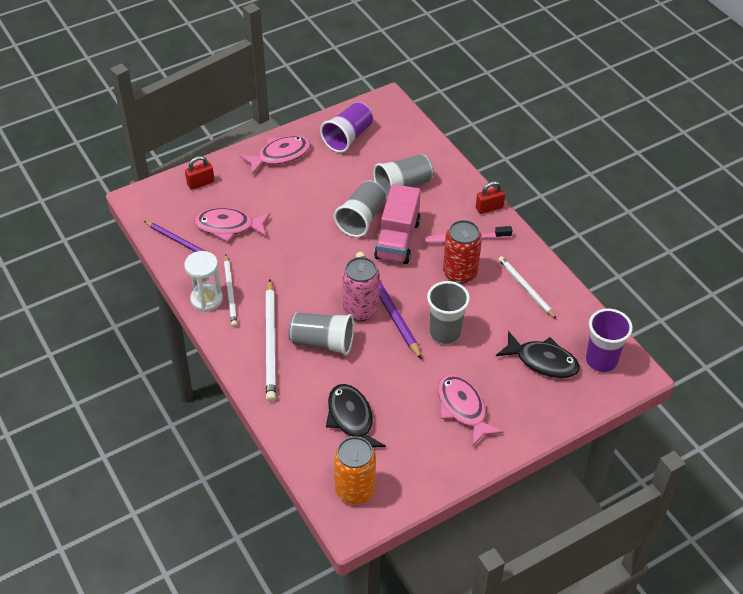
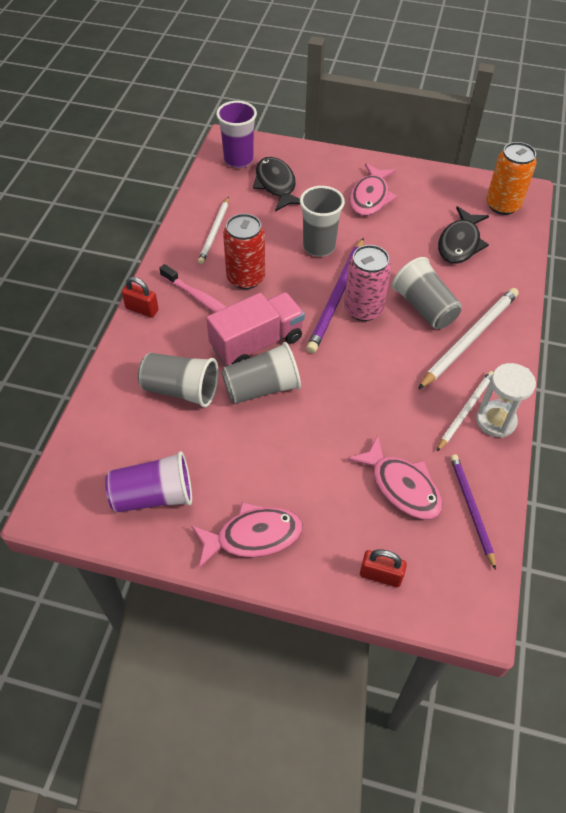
camera: 135 degrees left, 5 degrees up
(280, 155) = (253, 536): pink fish -> pink fish turned 150 degrees clockwise

